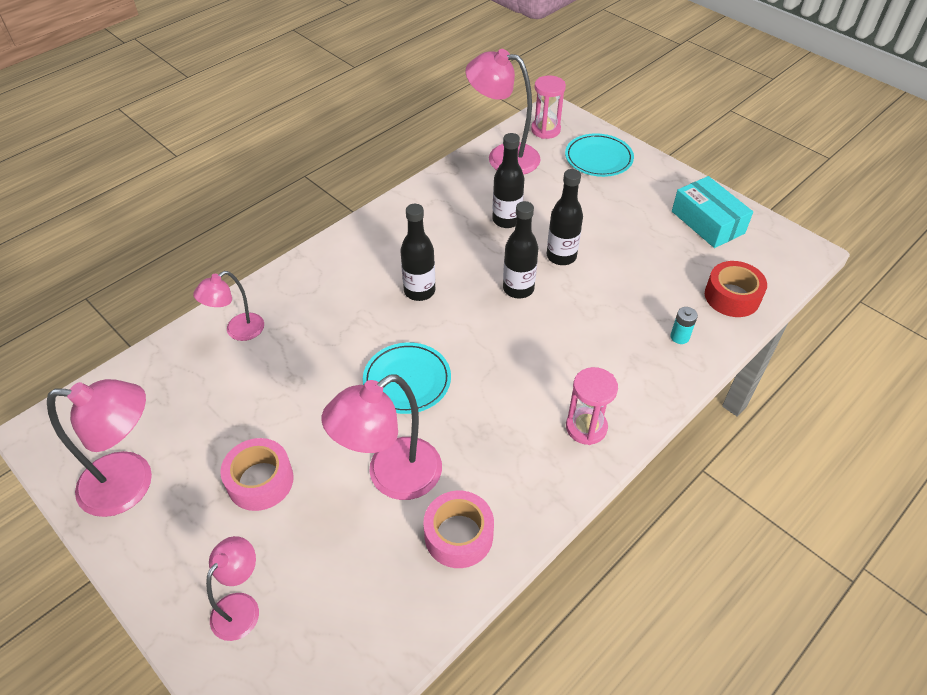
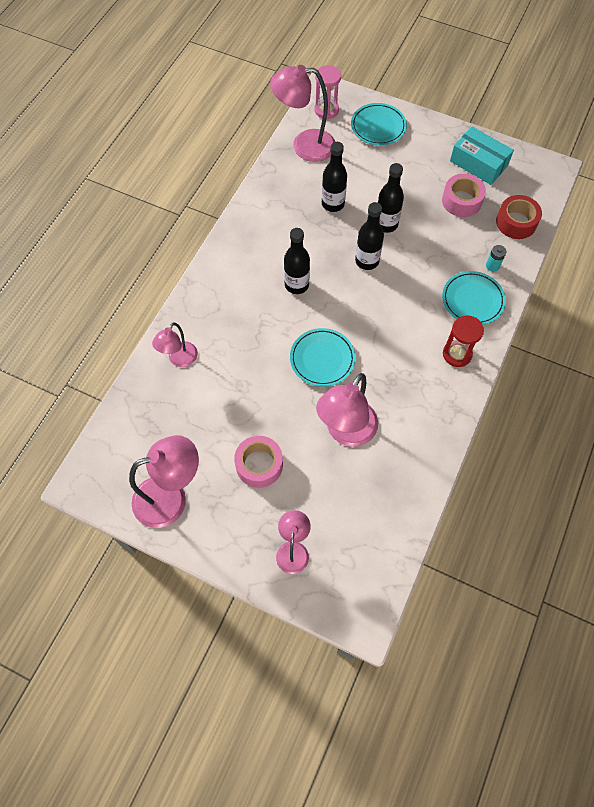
camera: 20 degrees left, 15 degrees up
(458, 535) = (407, 456): pink tape -> pink tape (461, 201)
(586, 427) = (457, 354): pink hourglass -> red hourglass
(636, 369) = (472, 300): none -> turquoise plate

